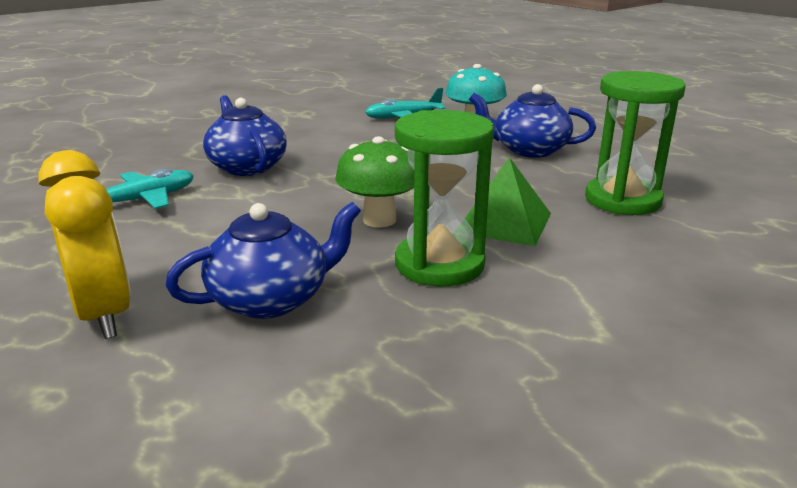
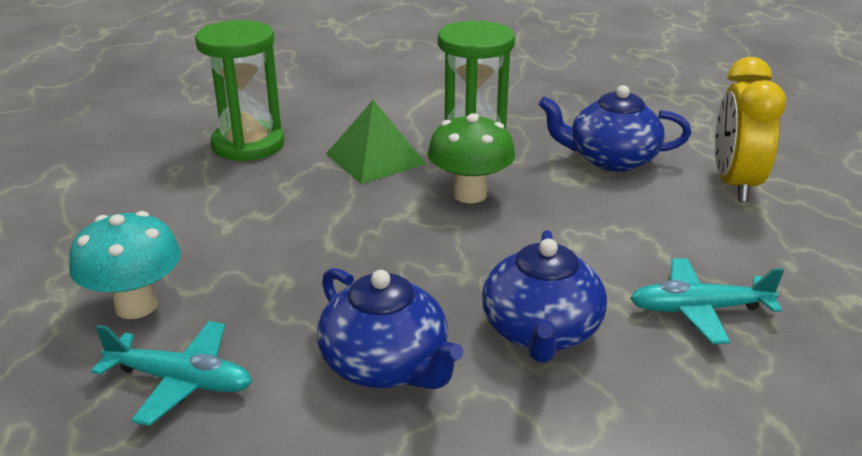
camera: 145 degrees left, 5 degrees up
(529, 150) = (181, 229): blue teapot -> blue teapot (386, 365)

